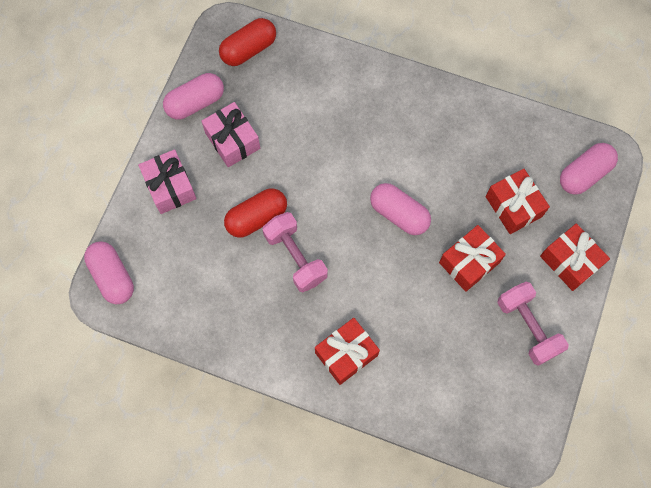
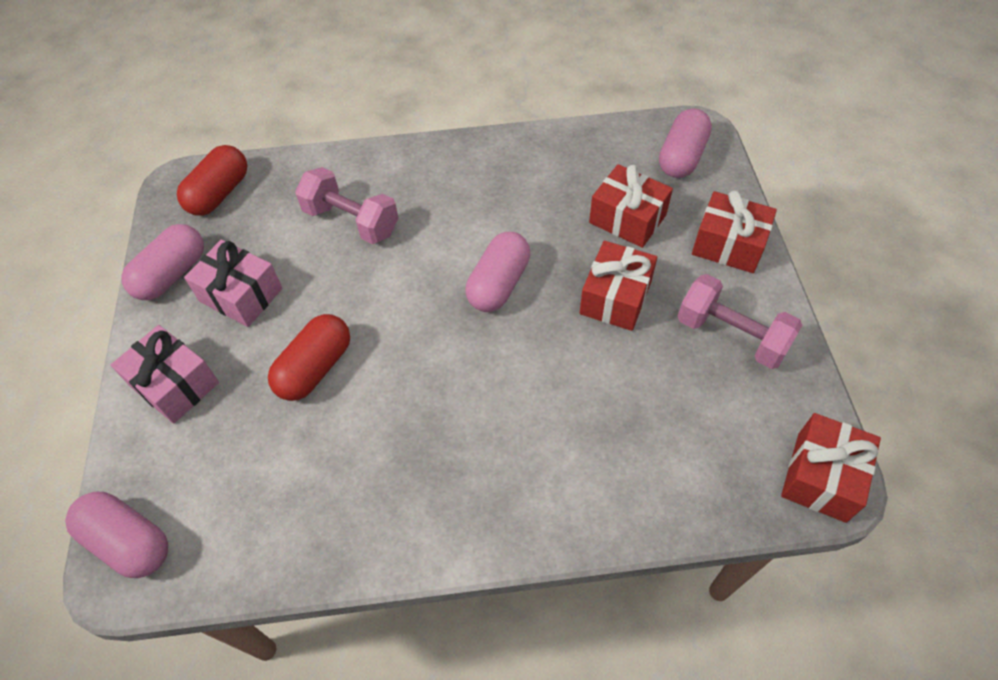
camera: 25 degrees left, 15 degrees down
(295, 257) = (392, 391): pink dumbbell -> pink dumbbell (351, 221)
(346, 354) = (526, 479): red gift -> red gift (821, 476)
(399, 214) = (499, 284): pink capsule -> pink capsule turned 75 degrees counterclockwise

